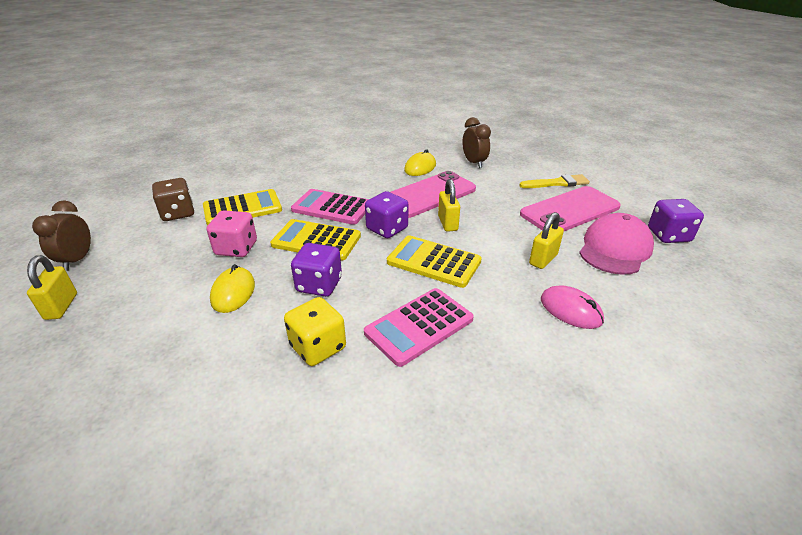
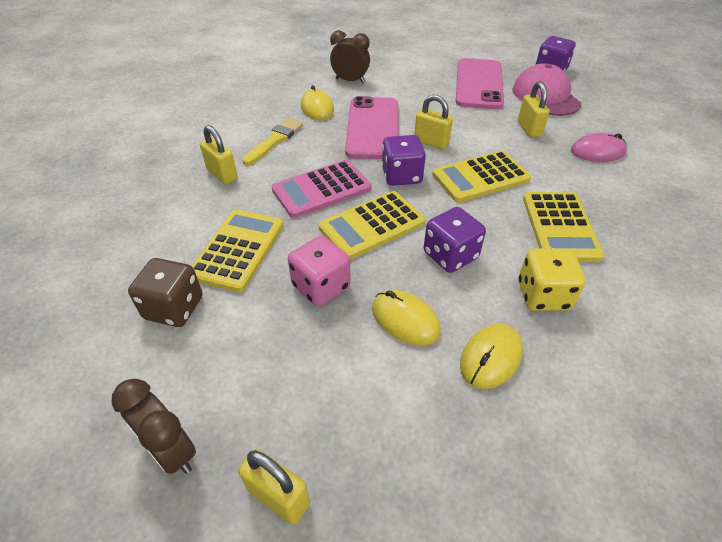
camera: 50 degrees left, 10 degrees up
(225, 344) = (490, 357): none -> yellow mouse
(305, 173) = (222, 174): none -> yellow padlock
(419, 326) = (560, 227): pink calculator -> yellow calculator
(557, 183) = (434, 67): yellow brush -> yellow brush (275, 140)

